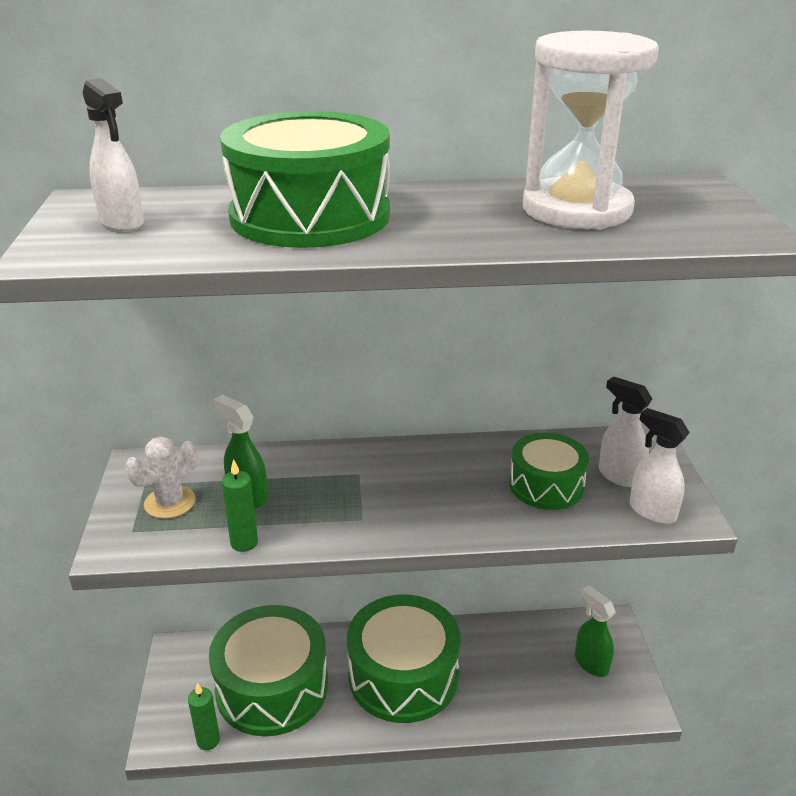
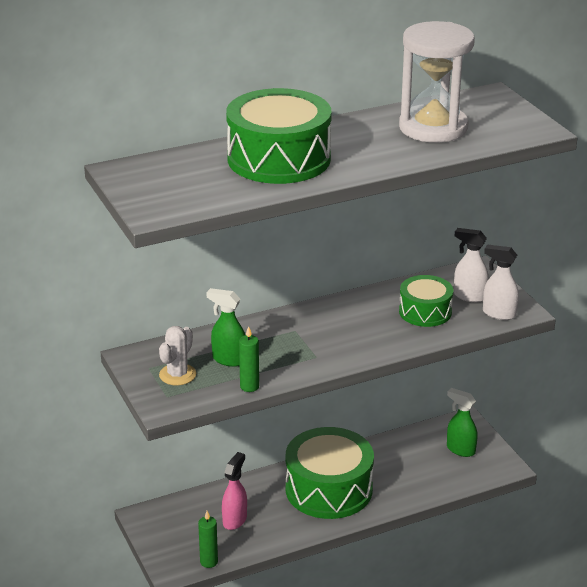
camera: 20 degrees left, 0 degrees up
(122, 223) = (168, 183): white spray bottle -> none
(272, 687) = (235, 520): green drum -> pink spray bottle

